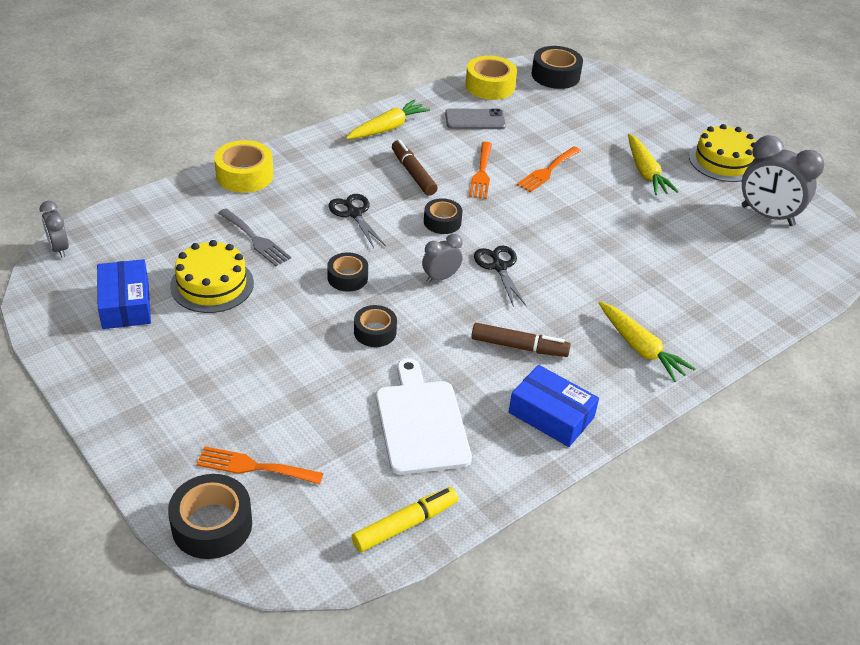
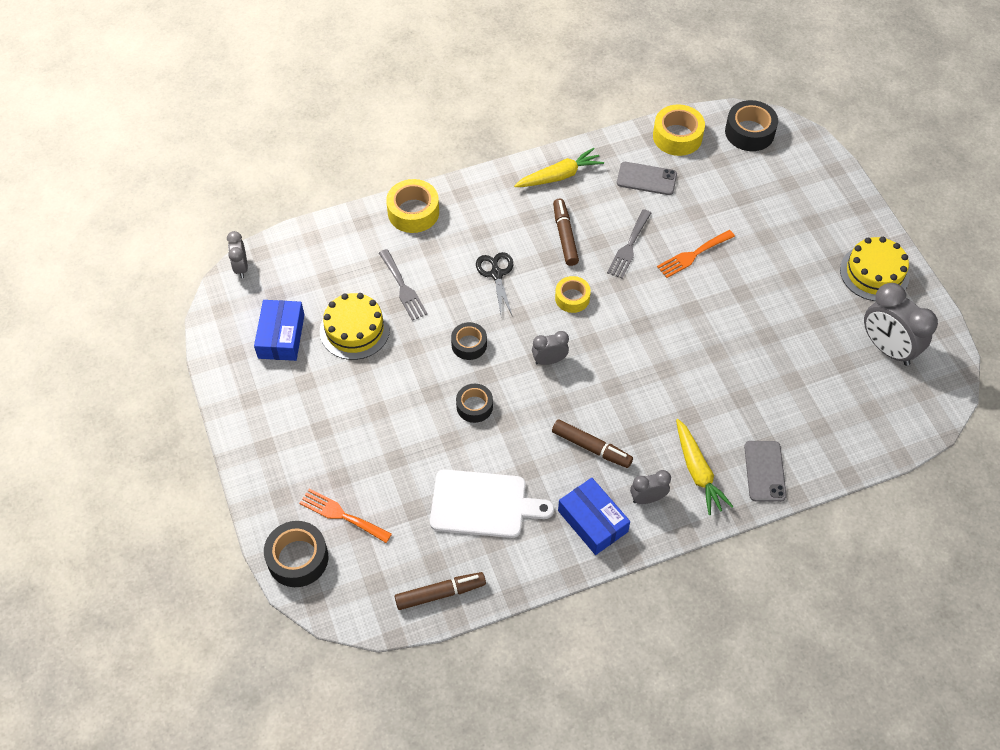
camera: 20 degrees right, 15 degrees up
(405, 525) = (440, 593): yellow marker -> brown marker
(421, 422) = (483, 504): white cutting board -> white cutting board turned 90 degrees clockwise
(442, 222) = (572, 298): black tape -> yellow tape
(481, 173) = (629, 247): orange fork -> grey fork
(499, 266) = (605, 358): black scissors -> none
(600, 382) = (647, 498): none -> grey clock
(645, 172) = (789, 273): yellow carrot -> none
(707, 335) = (764, 471): none -> grey phone

